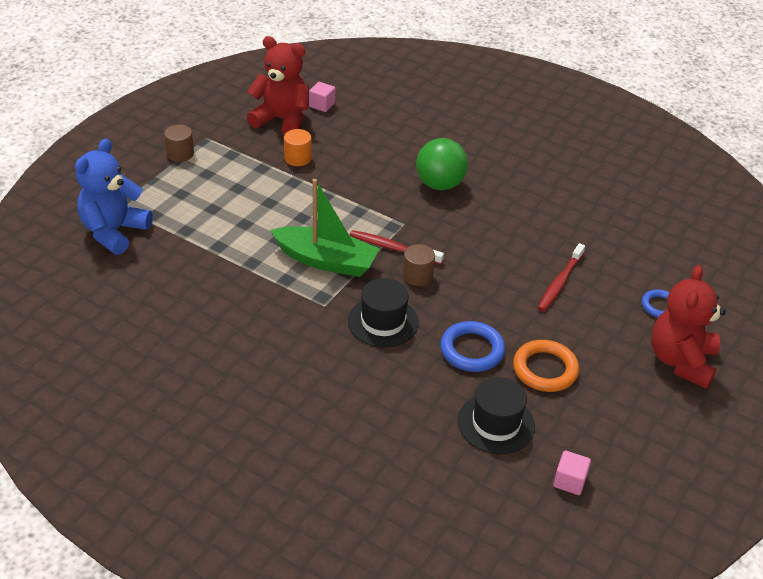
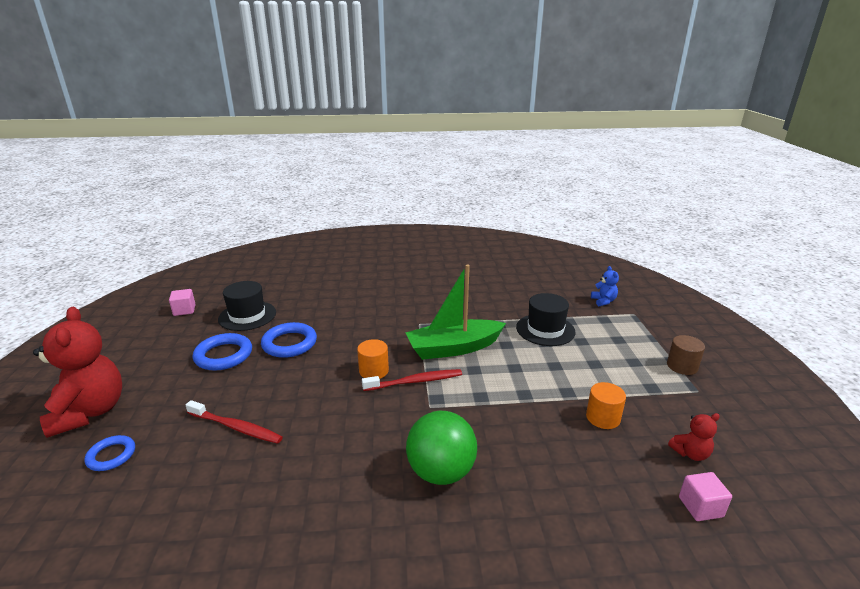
camera: 145 degrees right, 15 degrees down
(114, 232) = (603, 301): blue teddy bear -> blue teddy bear, size x0.45
(282, 120) = (690, 453): red teddy bear -> red teddy bear, size x0.45
(383, 322) = (369, 332): black hat -> black hat (545, 330)
(417, 276) = (373, 371): brown cylinder -> orange cylinder
(545, 369) = (223, 355): orange ring -> blue ring
(560, 282) = (236, 427): red toothbrush -> red toothbrush turned 120 degrees clockwise

